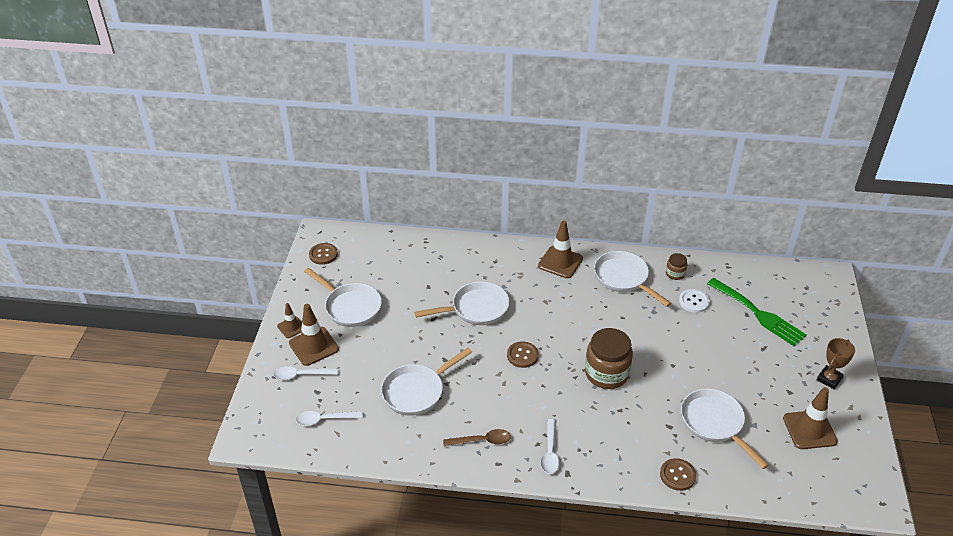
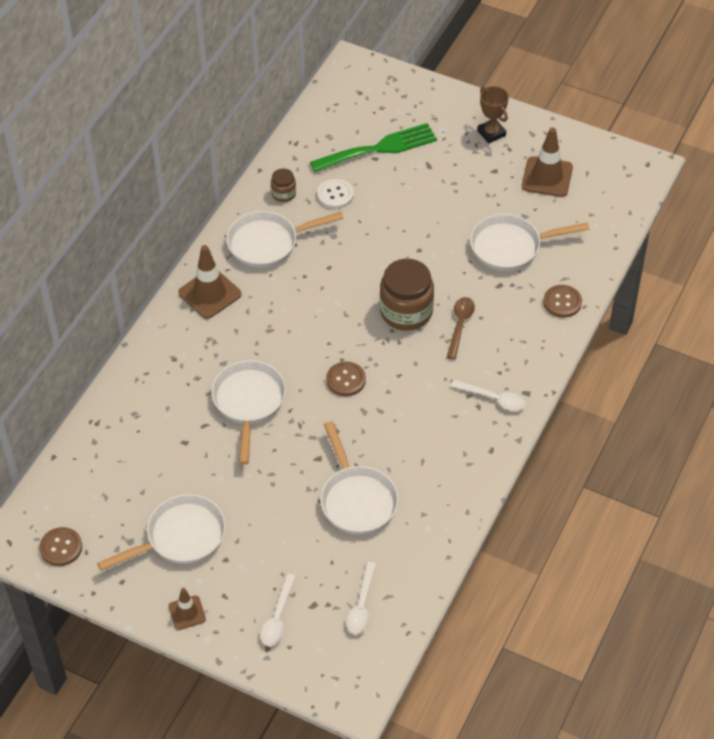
camera: 70 degrees left, 10 degrees up
(313, 346) = (233, 593): brown traffic cone -> none
(482, 441) = (454, 456): brown spoon -> brown spoon (460, 325)

